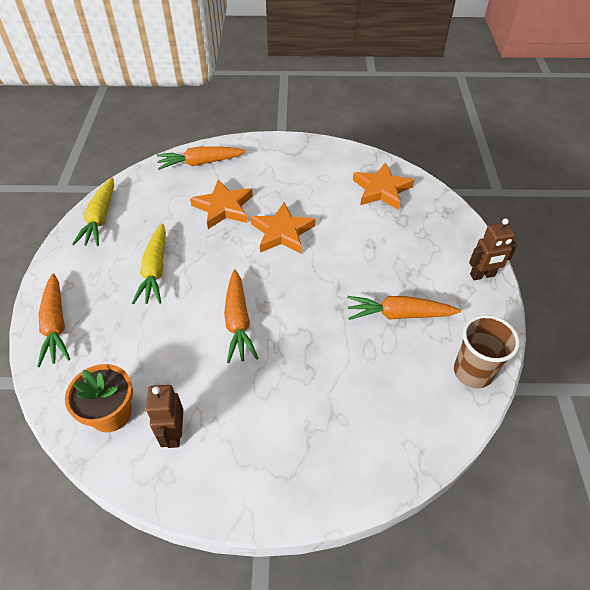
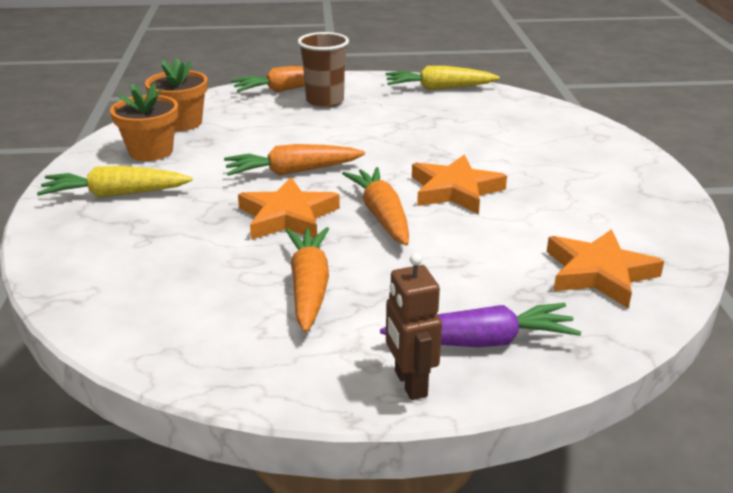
camera: 85 degrees right, 20 degrees down
(155, 270) = (366, 122): yellow carrot -> yellow carrot (115, 194)
(174, 434) = (151, 151): brown robot -> orange flower pot
(200, 163) = (570, 128): orange carrot -> orange carrot (381, 215)
(223, 207) = (488, 149): orange star -> orange star (288, 216)
(445, 244) = (482, 341): none -> purple carrot
(472, 372) = (194, 355): brown cup -> brown cup (325, 101)

